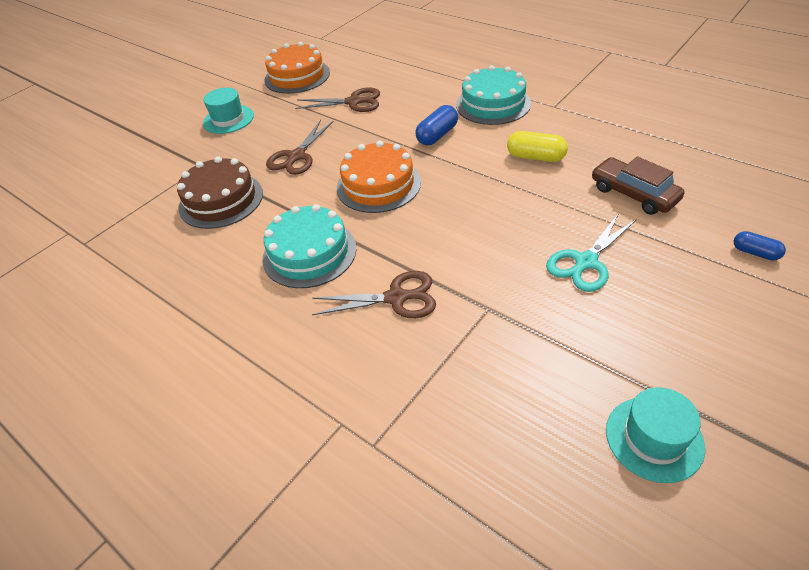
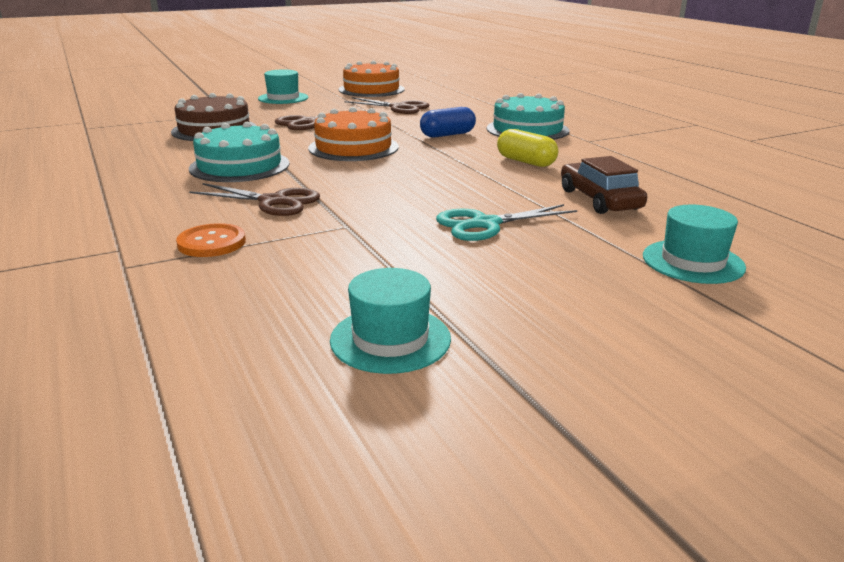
camera: 20 degrees right, 20 degrees down
(408, 379) = (212, 243): none -> orange button
(755, 253) = (693, 261): blue capsule -> turquoise hat

